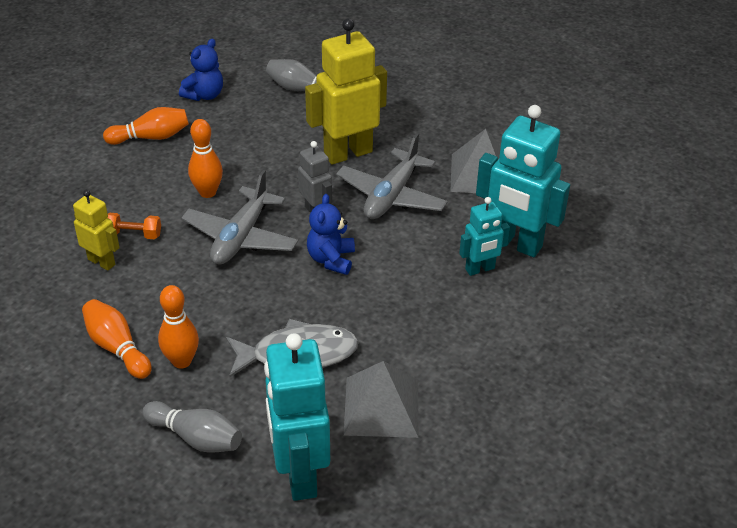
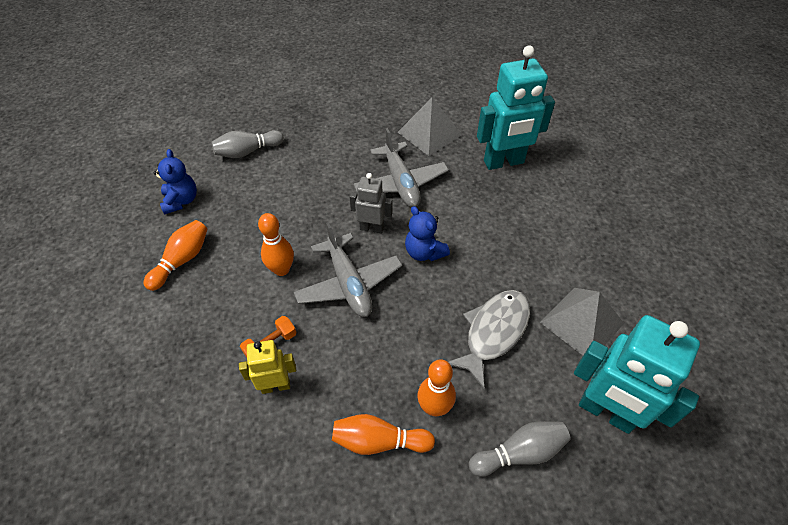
camera: 45 degrees left, 10 degrees up
(347, 153) = (336, 174): yellow robot -> none
(480, 269) = (508, 191): turquoise robot -> none

